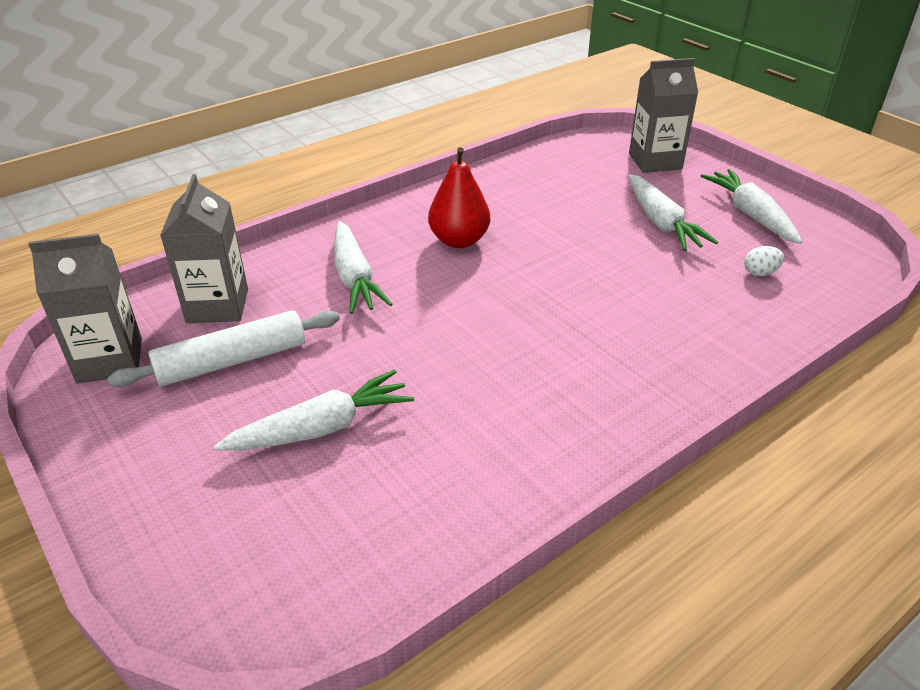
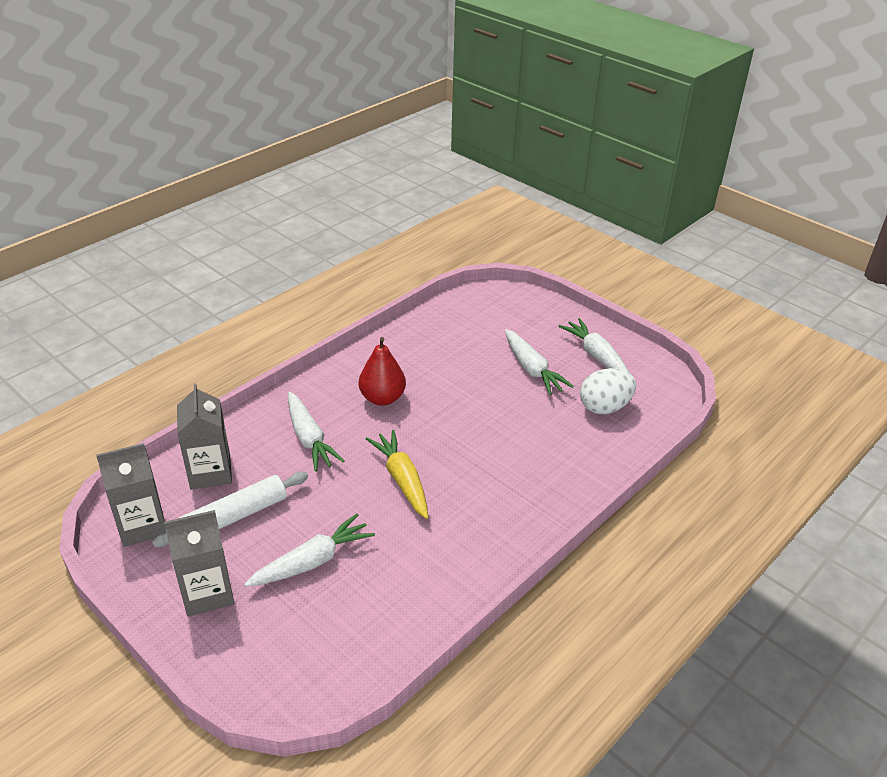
camera: 10 degrees left, 0 degrees up
(468, 337) = (402, 480): none -> yellow carrot
(655, 161) = (523, 311): grey carton -> grey carton (207, 592)
(760, 273) = (604, 407): white egg -> white egg, size x2.05

